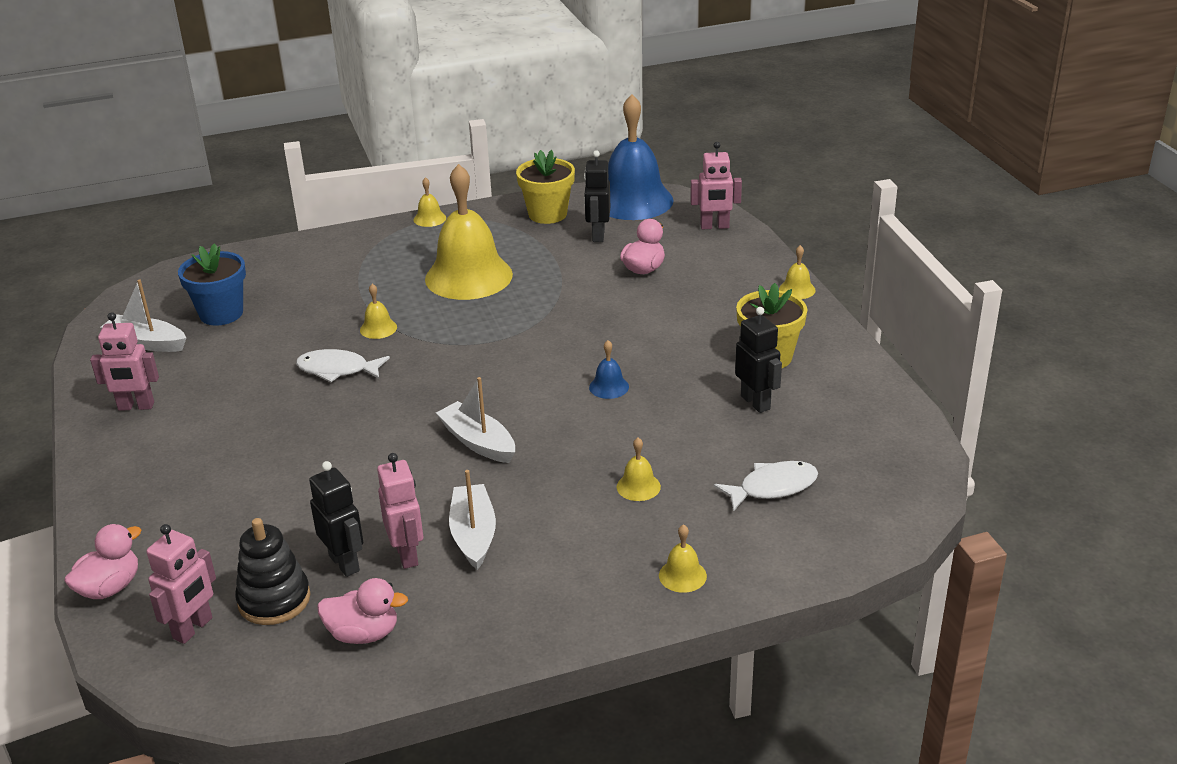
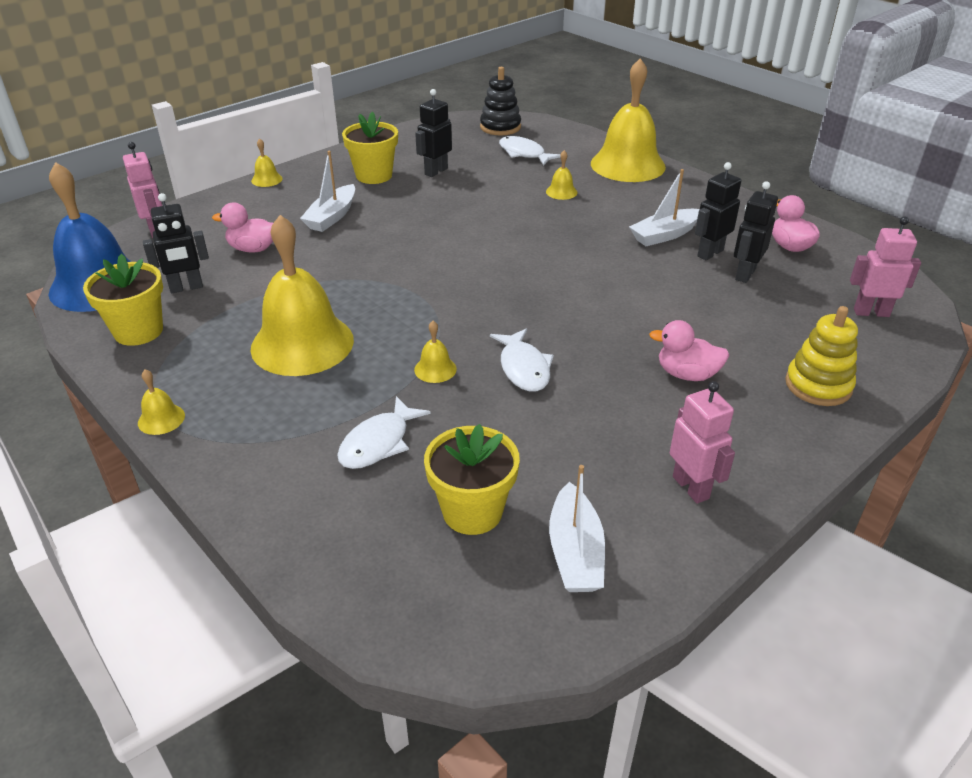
camera: 115 degrees left, 5 degrees up
(110, 587) = (893, 370): pink duck -> pink duck (686, 374)
(148, 525) = (818, 385): none -> yellow stacking toy
(221, 314) = (472, 511): blue flower pot -> yellow flower pot
(274, 600) = (808, 290): black stacking toy -> black stacking toy (500, 127)
(321, 291) = (378, 443): none -> white fish
(407, 555) = (710, 253): pink robot -> black robot
(478, 442) = (567, 261): white boat -> white boat (332, 217)
(609, 387) = (454, 225): blue bell -> none
(682, 575) = (627, 165): yellow bell -> yellow bell, size x2.49

